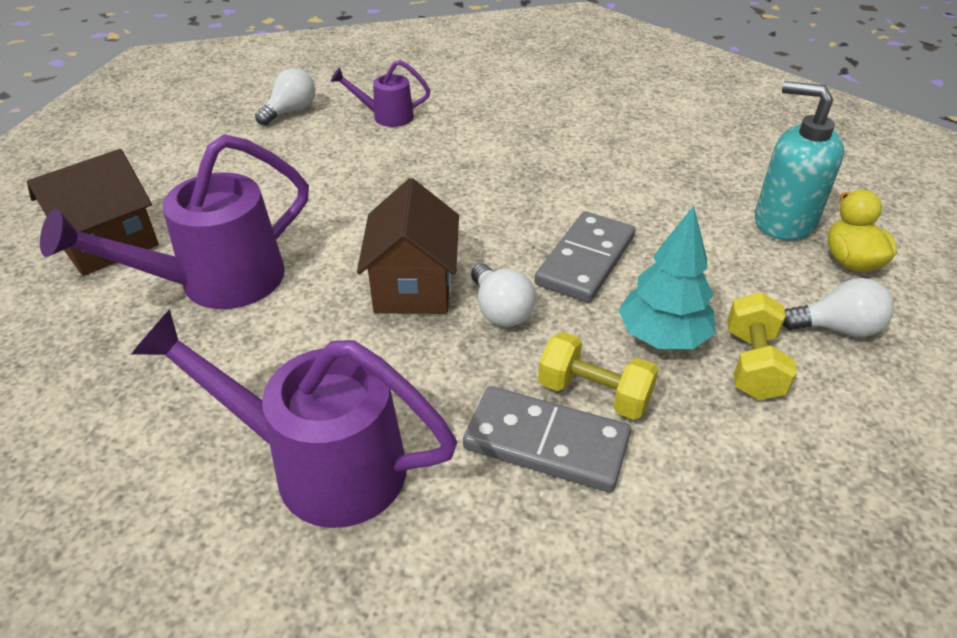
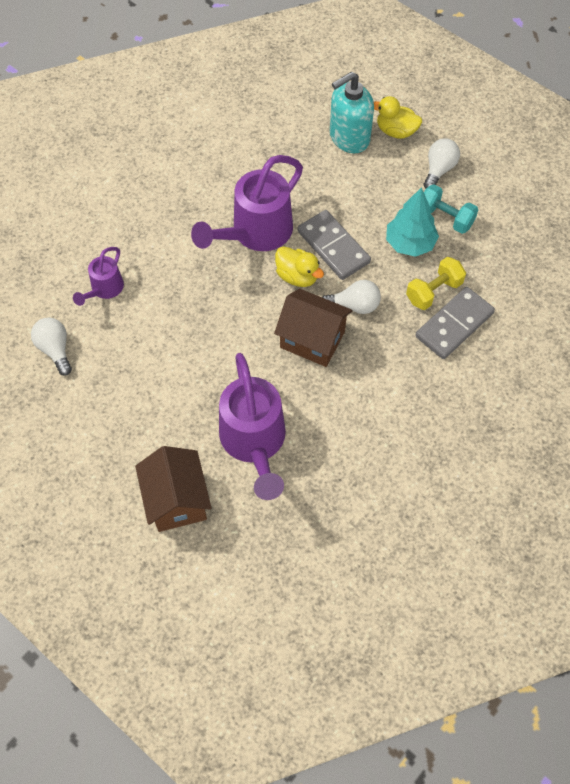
camera: 65 degrees left, 20 degrees up
(322, 465) = (426, 423): purple watering can -> purple watering can (256, 233)
(509, 243) = (297, 276): none -> yellow duck
(752, 364) = (445, 218): yellow dumbbell -> turquoise dumbbell

